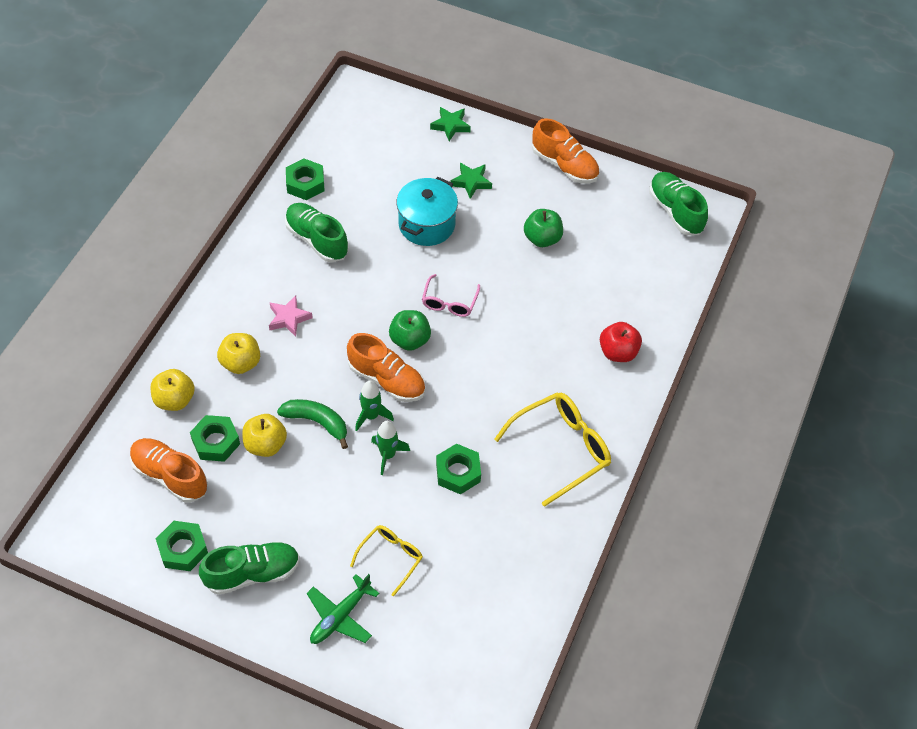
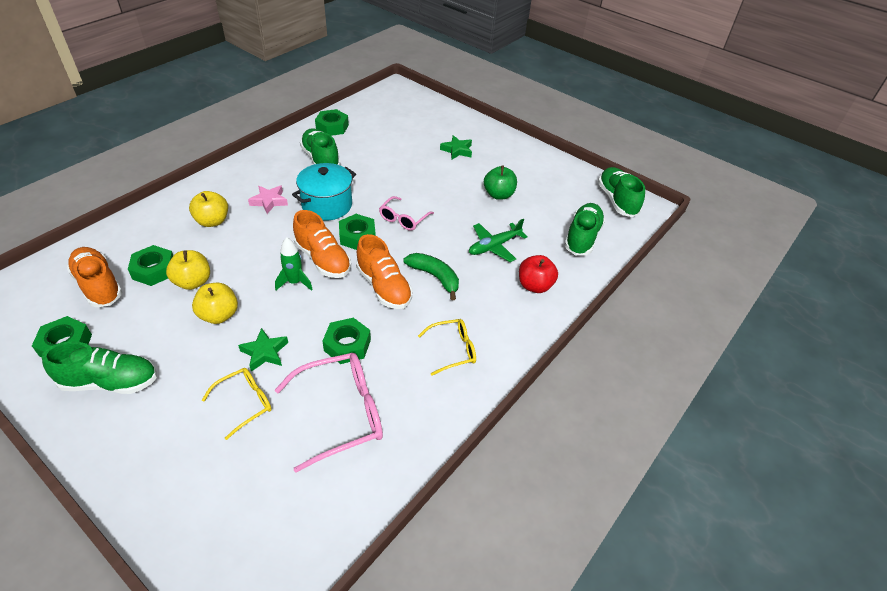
camera: 15 degrees right, 10 degrees down
(174, 400) = (143, 233): yellow apple -> yellow apple (219, 315)
(317, 422) = (246, 276): green banana -> green banana (434, 277)
(340, 616) = (164, 445): green plane -> green plane (494, 246)
(387, 455) = (292, 315): green rocket -> none
(410, 340) = (357, 236): green apple -> green nut
(427, 224) = (410, 168): turquoise pot -> turquoise pot (327, 205)
(450, 126) = (456, 117): green star -> green star (264, 352)
(484, 542) = (342, 413): none -> pink glasses
(561, 449) = (453, 350): yellow glasses -> yellow glasses, size x0.58
(564, 165) = (534, 155): orange shoe -> orange shoe (384, 287)
(650, 275) = (582, 237): none -> green shoe

